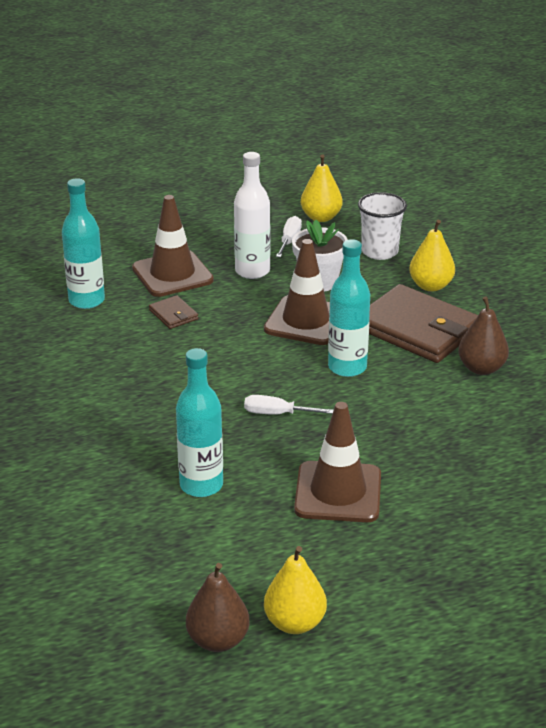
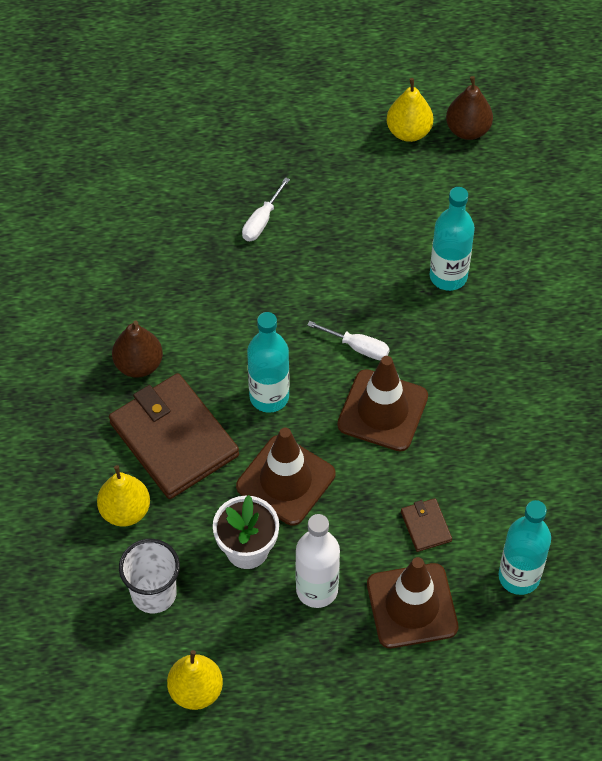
camera: 165 degrees left, 25 degrees up
(289, 240) = (253, 645): white screwdriver -> white screwdriver (262, 220)
(338, 492) = (335, 242): brown traffic cone -> brown traffic cone (382, 411)

